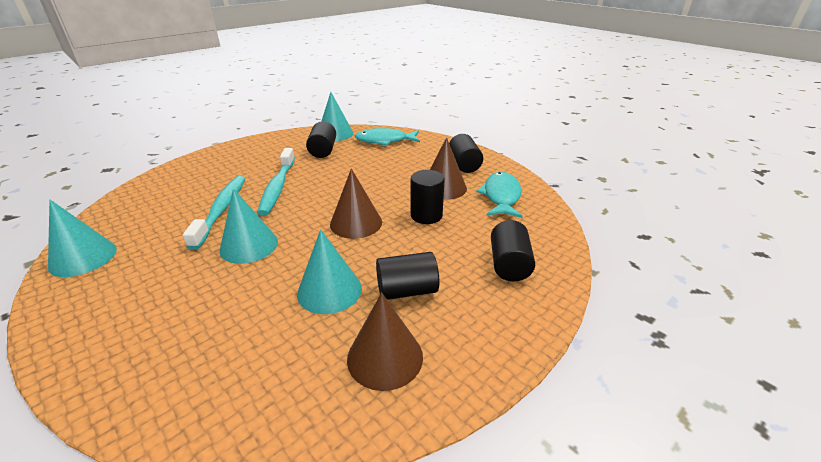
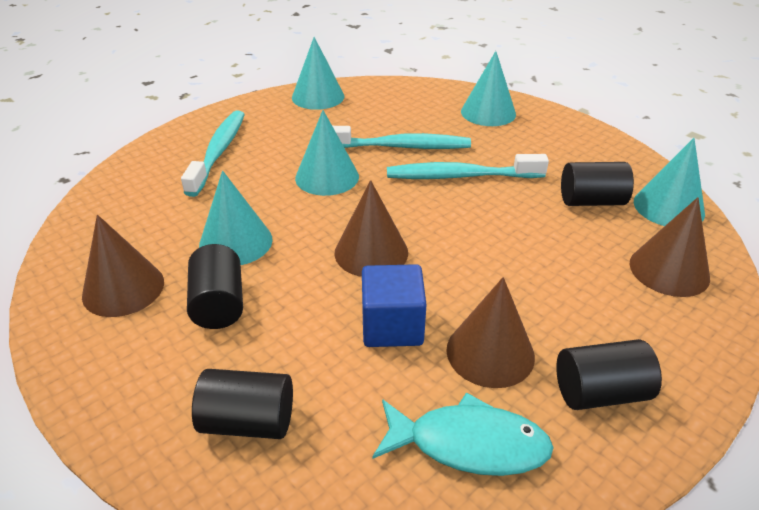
camera: 90 degrees right, 5 degrees up
(156, 324) = (218, 152): none -> turquoise toothbrush
(195, 172) = (488, 112): none -> turquoise cone
(385, 141) = (669, 270): turquoise fish -> brown cone
(426, 215) = (392, 326): black cylinder -> blue cube

